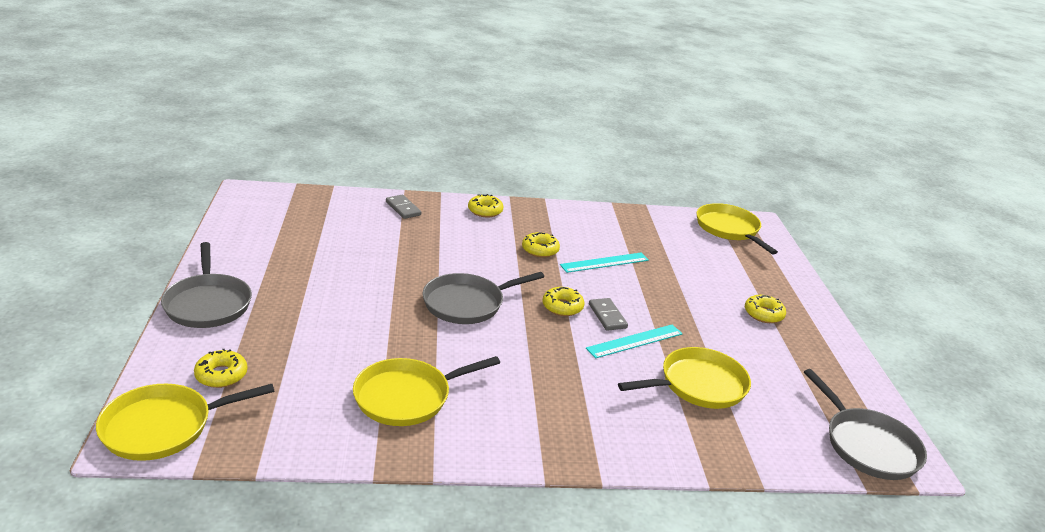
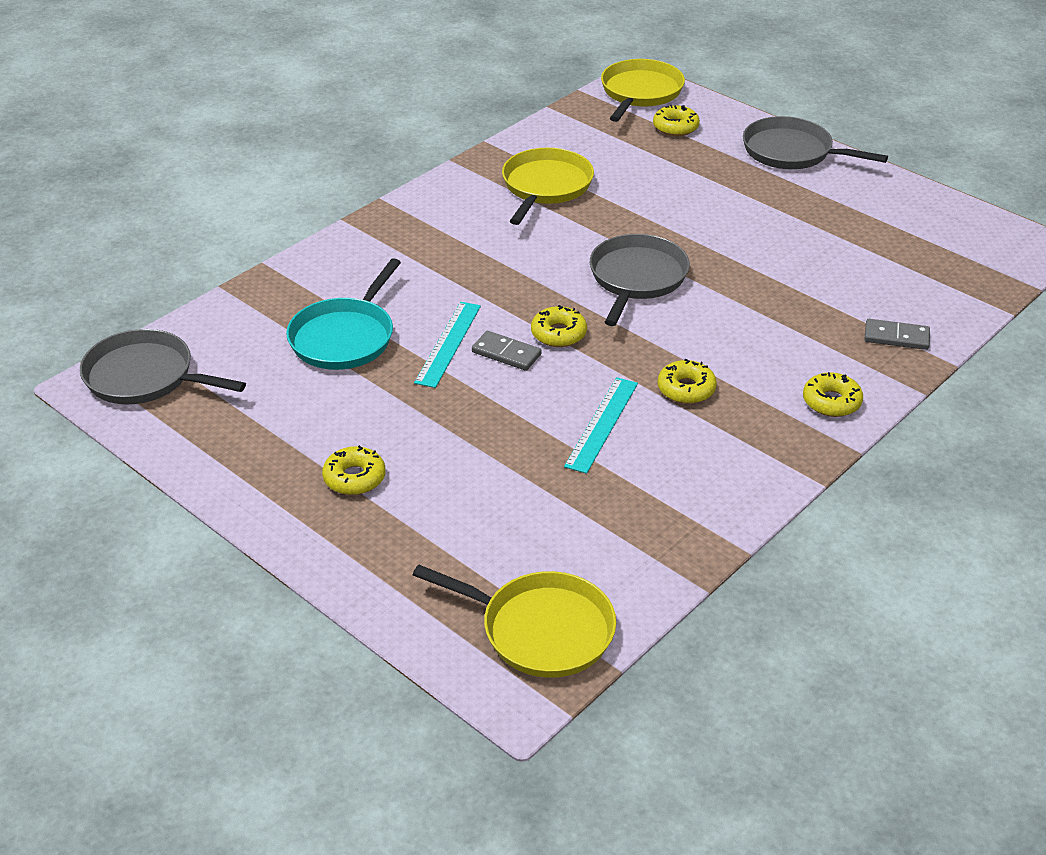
camera: 140 degrees right, 10 degrees up
(698, 385) = (344, 337): yellow pan -> turquoise pan

